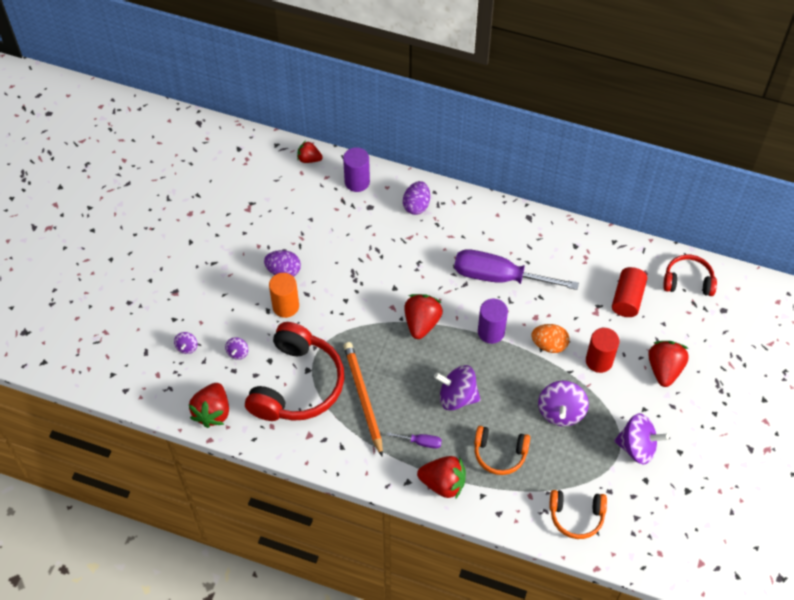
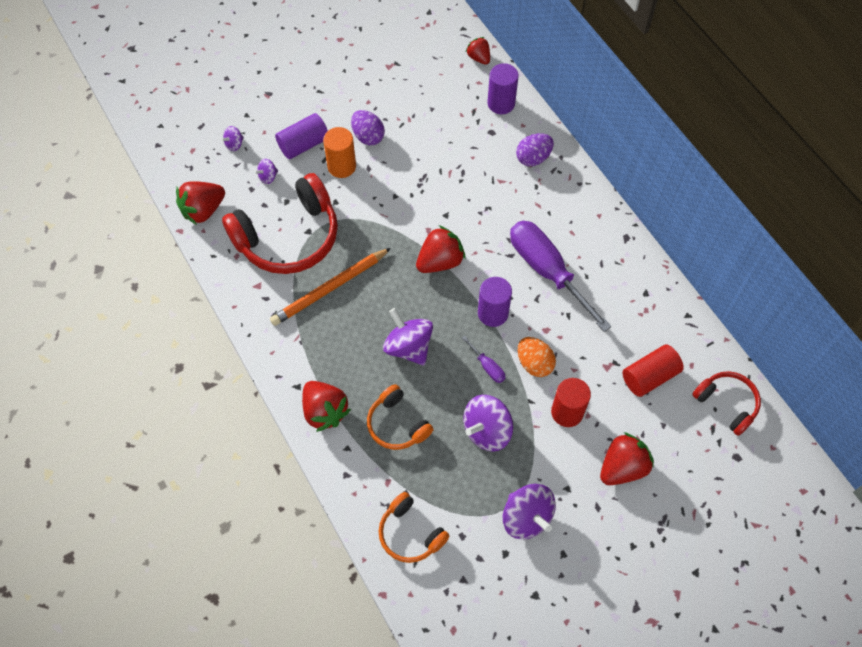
camera: 40 degrees right, 5 degrees up
(241, 310) = (303, 144): none -> purple cylinder
(363, 398) = (330, 288): orange pencil -> orange pencil turned 150 degrees counterclockwise
(421, 442) = (340, 362): purple screwdriver -> purple screwdriver (487, 367)

